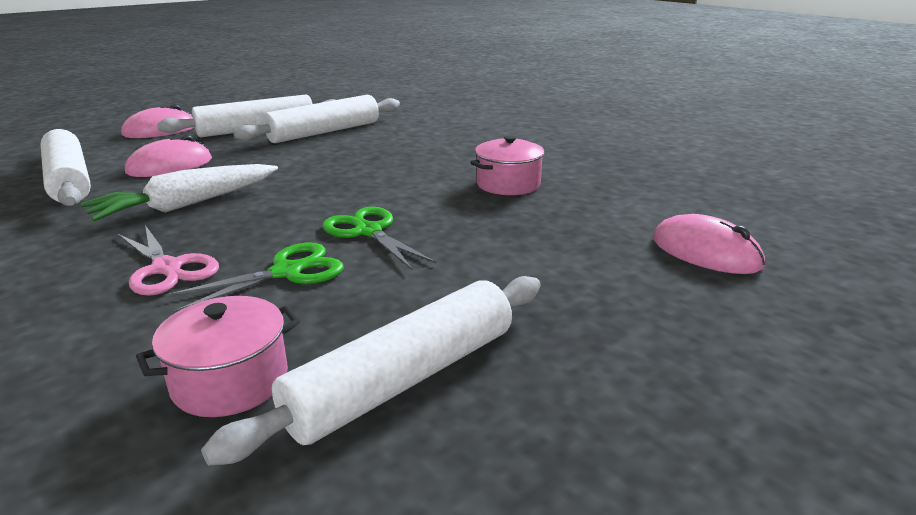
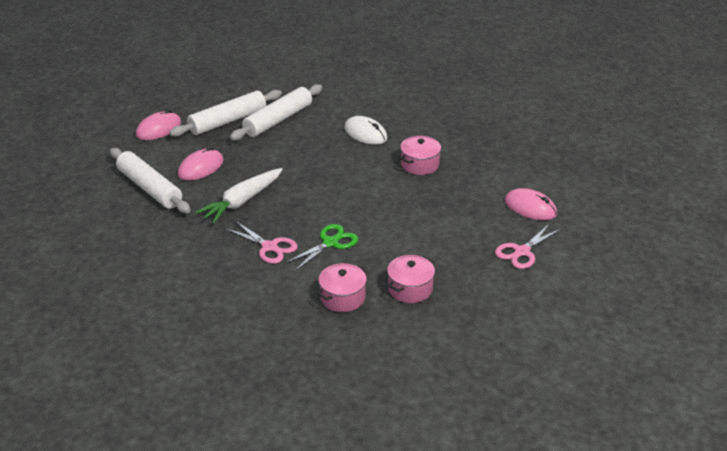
camera: 10 degrees left, 10 degrees up
(368, 231) = (356, 211): green scissors -> none
(404, 378) = (410, 289): white rolling pin -> pink pot
(438, 149) = (365, 133): none -> white mouse
(692, 326) = (522, 252): none -> pink scissors

